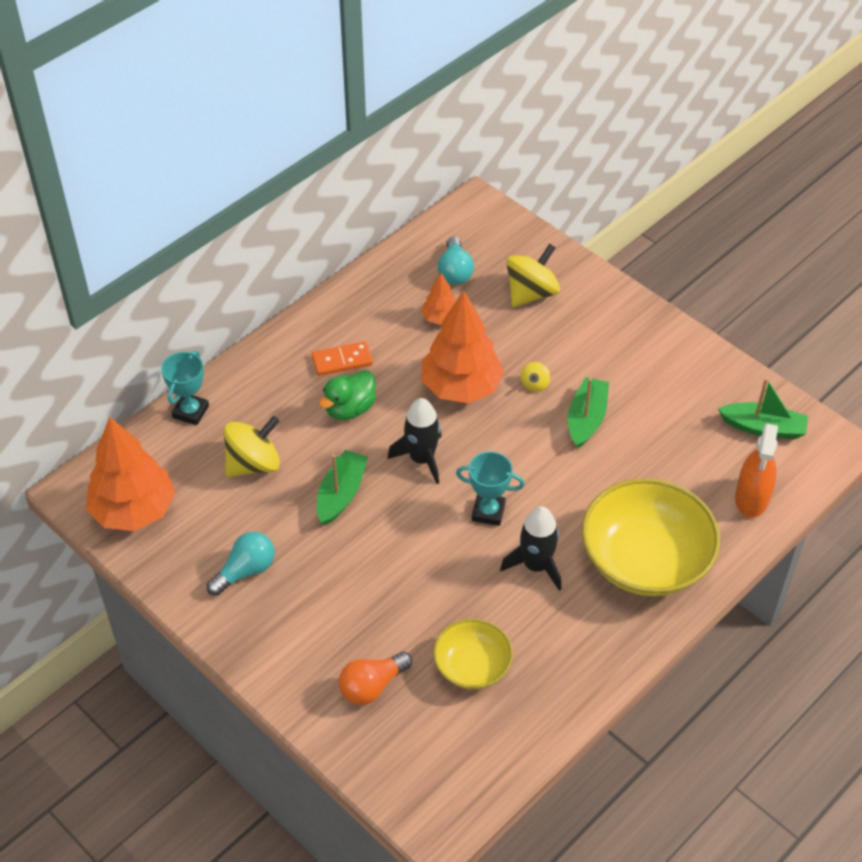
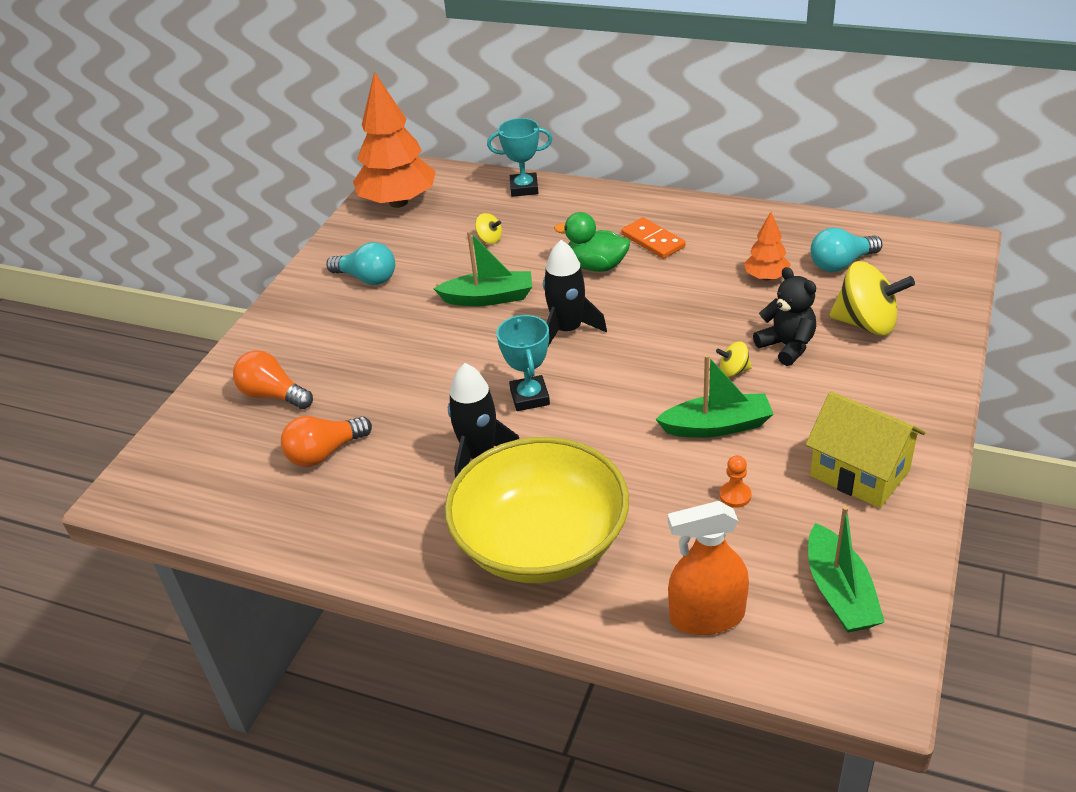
camera: 70 degrees right, 10 degrees down
(253, 464) = (489, 239): yellow spinning top -> yellow spinning top, size x0.47
(461, 387) = (683, 322): orange tree -> none
(472, 666) = (324, 453): yellow bowl -> orange light bulb
(527, 344) = (787, 346): none -> black teddy bear
(658, 439) = (735, 495): none -> orange pawn
(672, 370) = (859, 473): none -> yellow house

